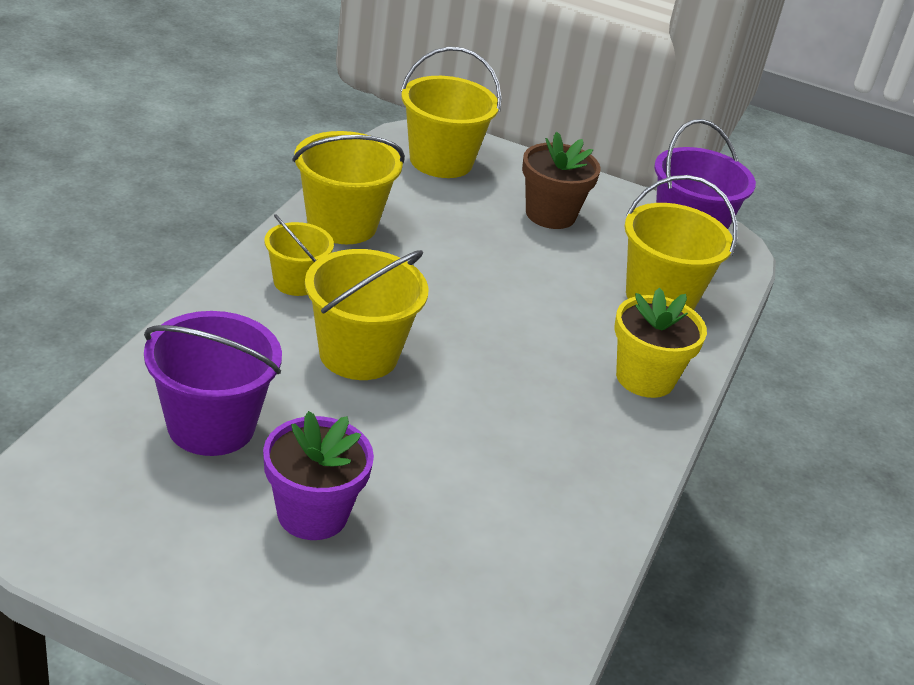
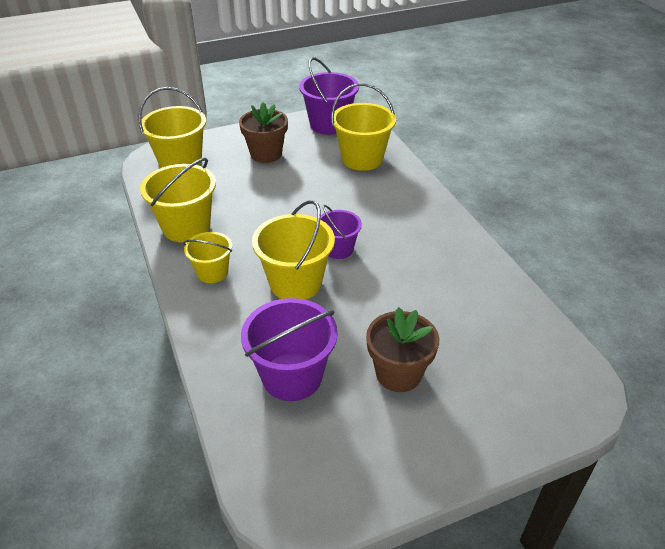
camera: 40 degrees left, 5 degrees up
(312, 514) = (398, 373): purple flower pot -> brown flower pot
(461, 360) = (338, 249): none -> purple bucket
(645, 378) = (410, 198): yellow flower pot -> none

